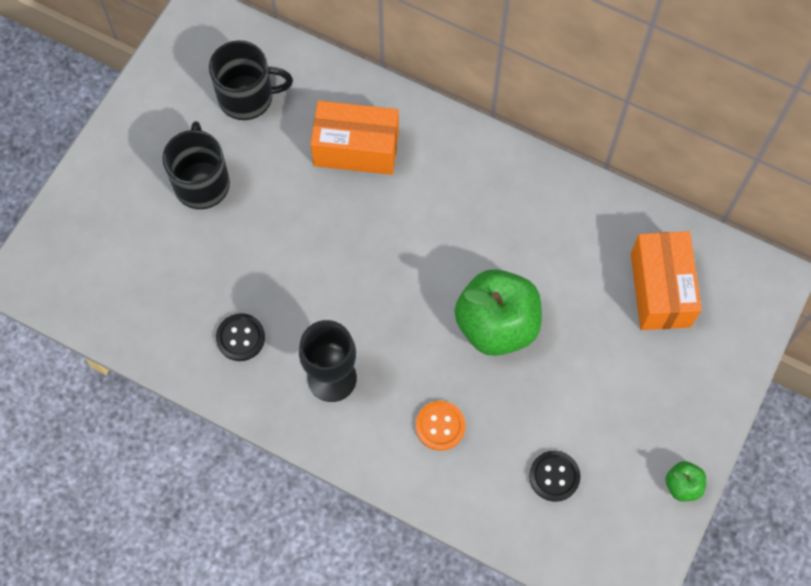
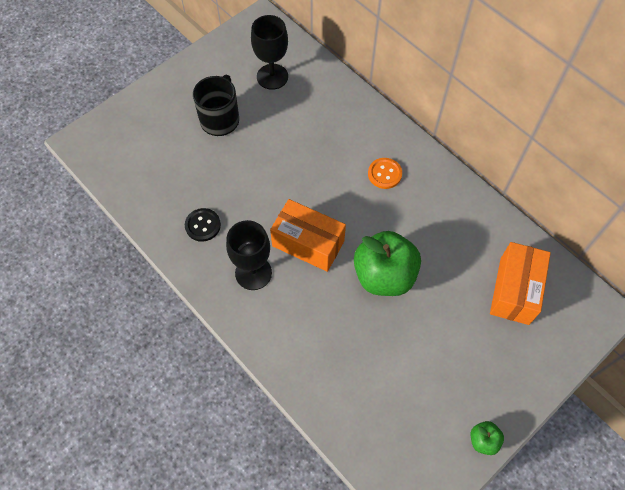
camera: 20 degrees right, 5 degrees down
(247, 97) = (272, 76): black mug -> black goblet
(356, 149) = (331, 129): orange box -> orange box (308, 243)
(440, 426) = (316, 332): orange button -> orange button (384, 174)
(554, 476) = (387, 398): black button -> none

